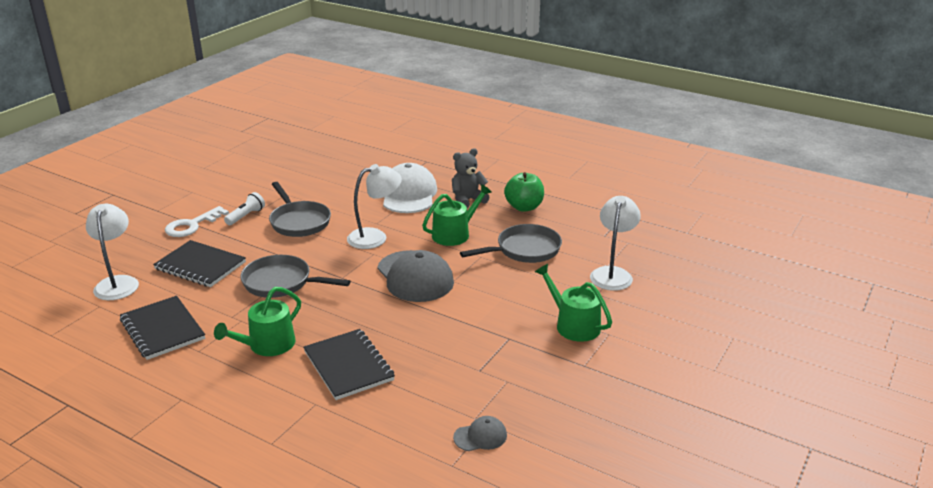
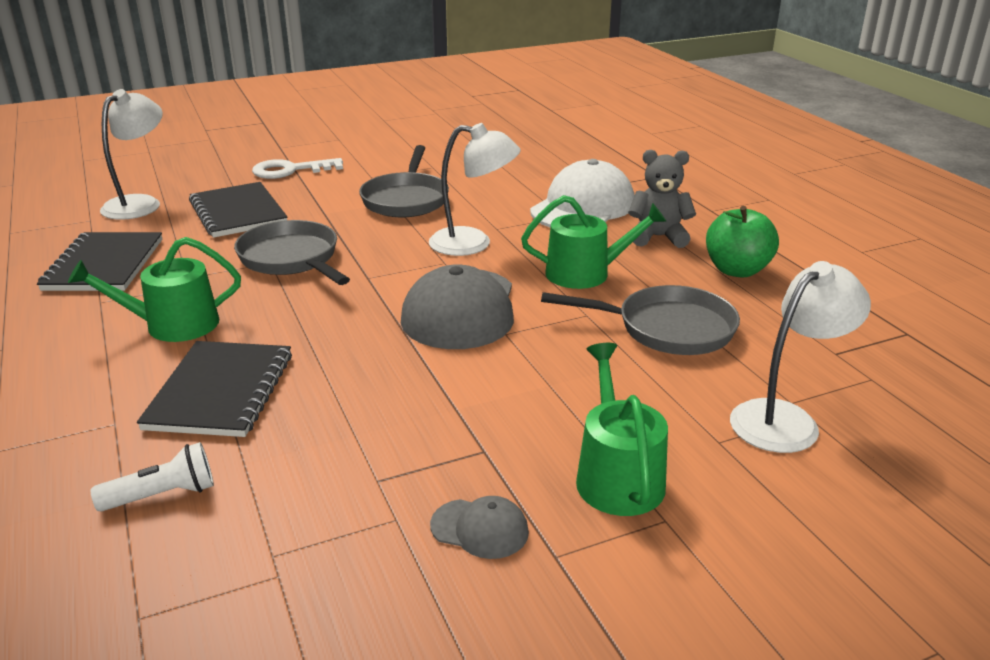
camera: 35 degrees right, 0 degrees up
(246, 216) = (357, 177): white flashlight -> white flashlight (162, 495)
(480, 436) = (239, 592): grey cap -> grey cap (480, 529)

